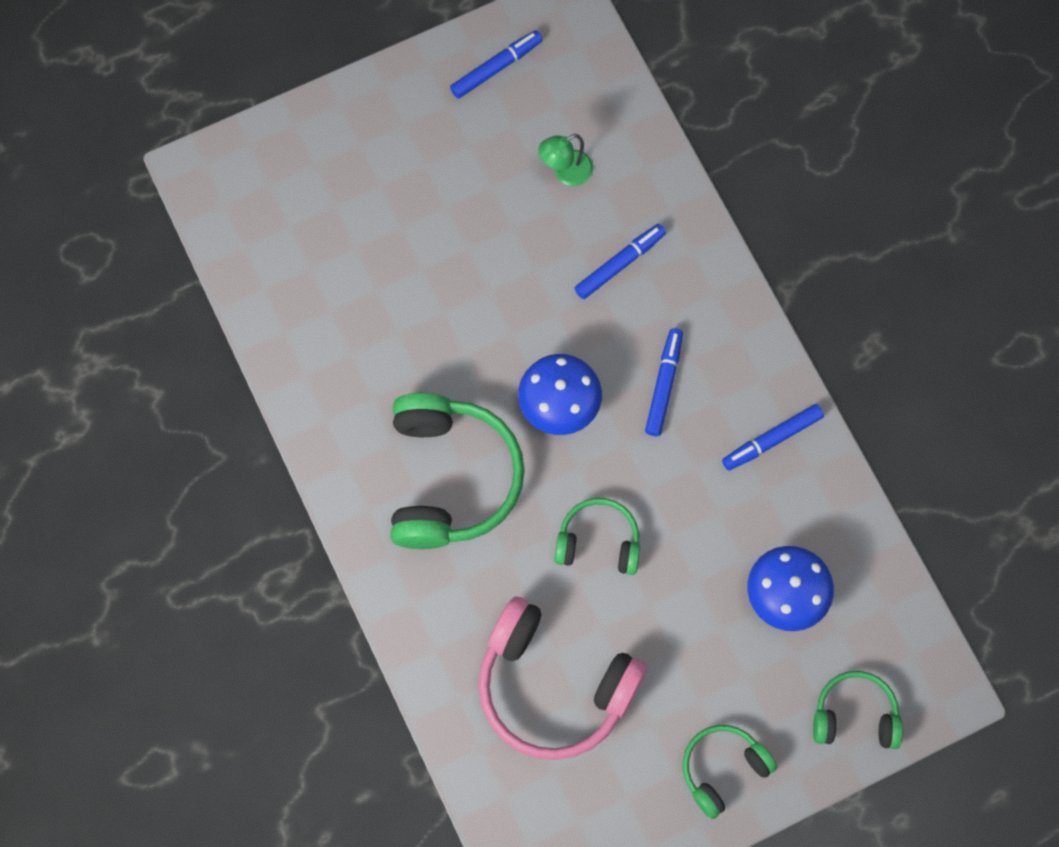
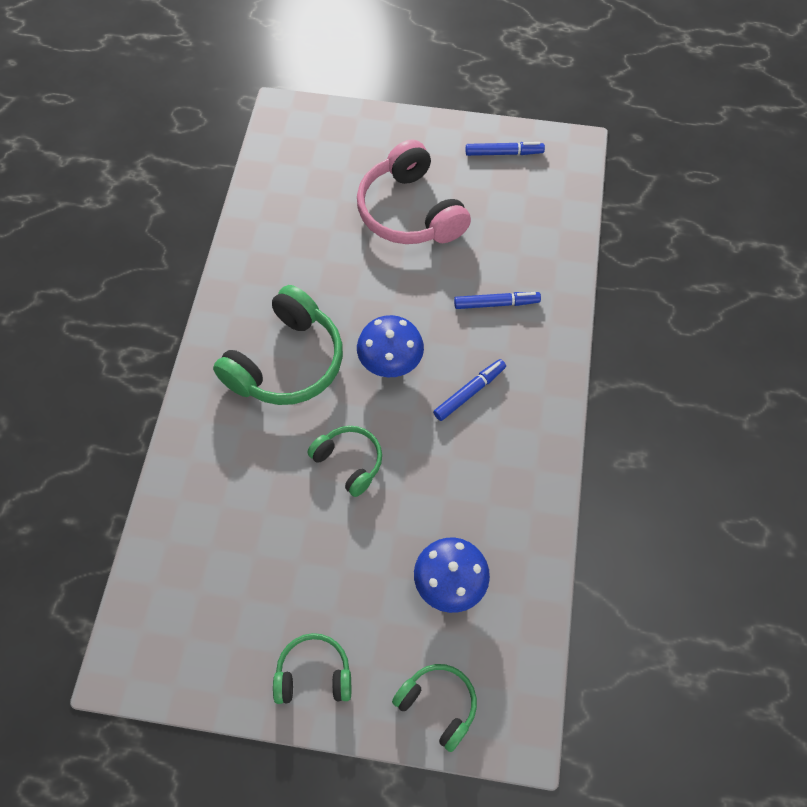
camera: 35 degrees right, 10 degrees down
(554, 685) = (246, 534): pink headphones -> pink headphones (410, 211)
(565, 172) = (502, 232): green lamp -> none
(772, 440) = (518, 473): blue marker -> none

